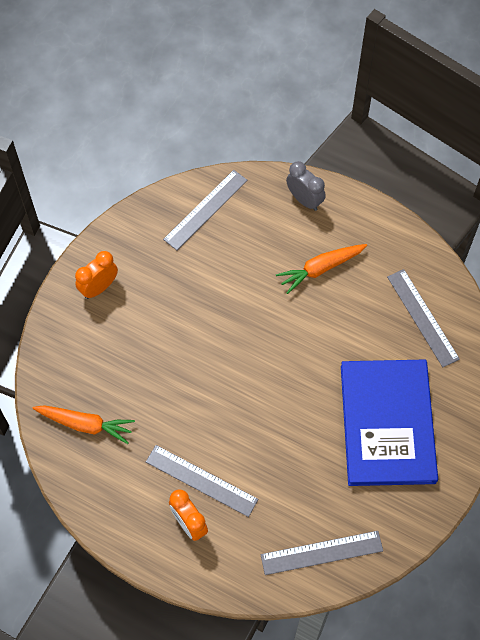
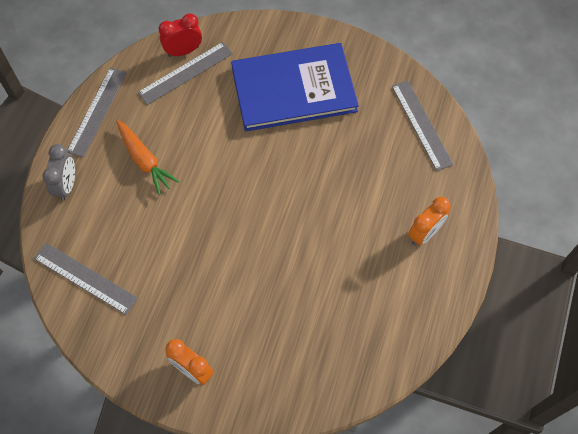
camera: 100 degrees left, 0 degrees up
(85, 424) = (350, 349): orange carrot -> none
(201, 480) = (381, 230): grey ruler -> grey ruler (97, 111)
(304, 200) = (67, 185): grey clock -> grey clock turned 150 degrees clockwise
(451, 318) = (183, 51): none -> red clock

